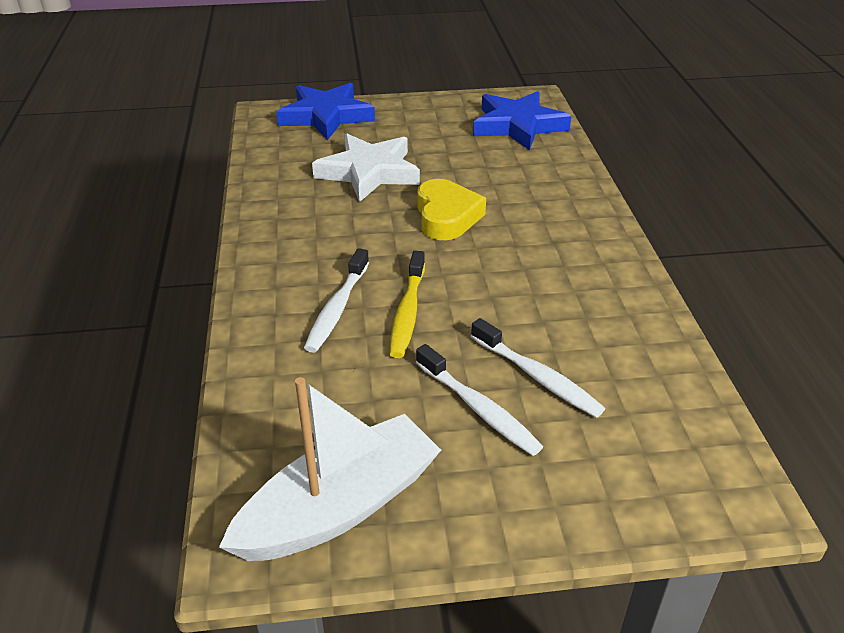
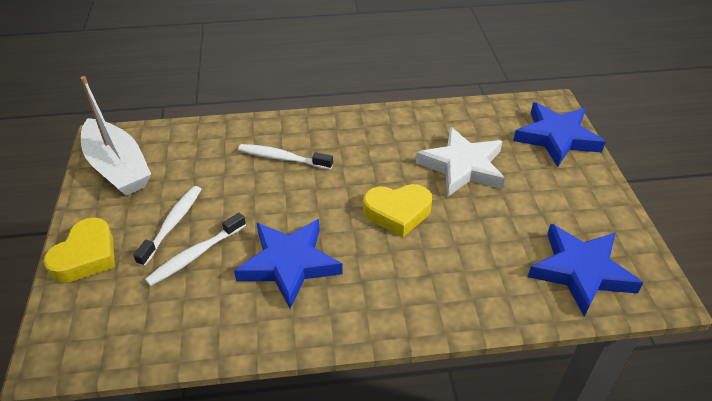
camera: 90 degrees right, 5 degrees up
(407, 312) = (274, 191): yellow toothbrush -> none
(479, 409) = (173, 224): white toothbrush -> white toothbrush turned 150 degrees clockwise
(539, 293) = (289, 264): none -> blue star
(559, 503) = (86, 256): none -> yellow heart

